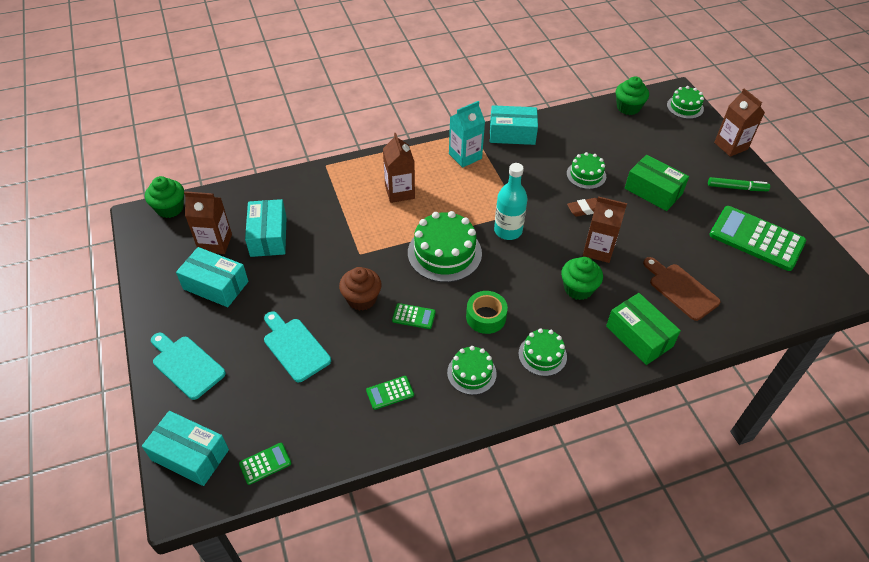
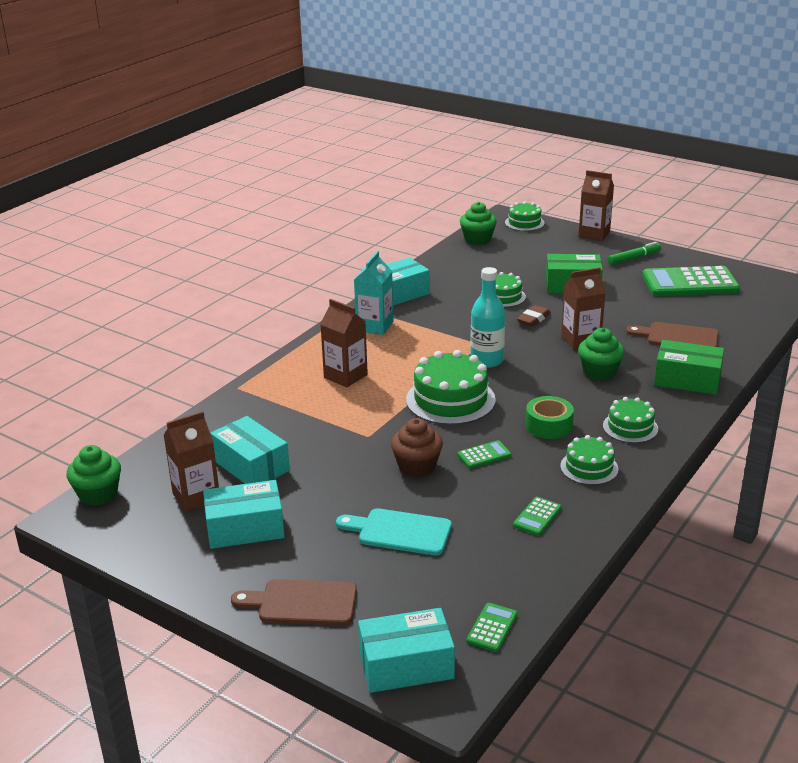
camera: 35 degrees left, 20 degrees down
(186, 365) = (302, 603): turquoise cutting board -> brown cutting board

